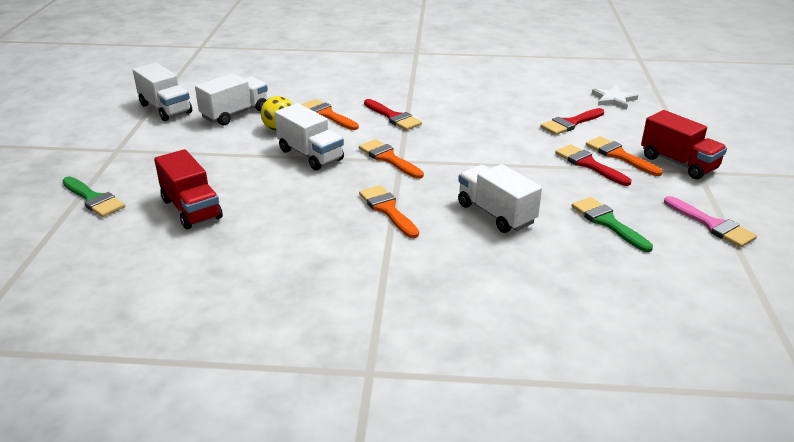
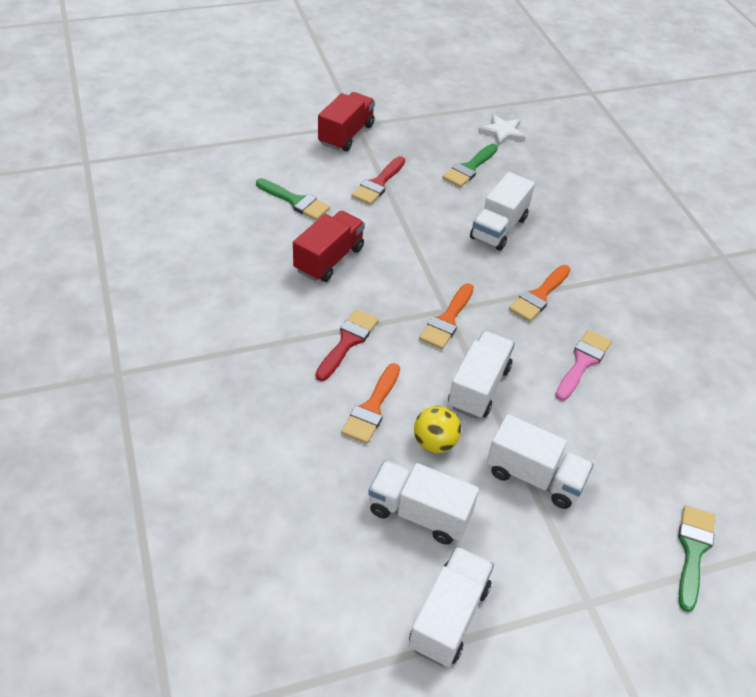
camera: 115 degrees left, 15 degrees up
(191, 209) = (642, 445): red truck -> red truck (329, 259)
(217, 156) = (534, 477): none -> white truck
(570, 123) = (296, 201): red brush -> green brush
(613, 99) = (219, 176): white star -> white star (502, 132)
(619, 155) = (350, 167): orange brush -> none
(712, 225) = (438, 120): pink brush -> pink brush (583, 362)

